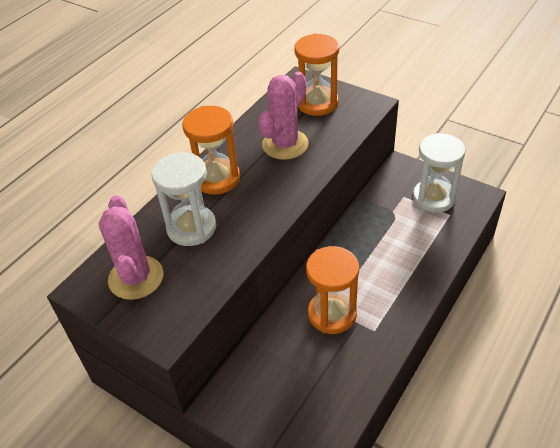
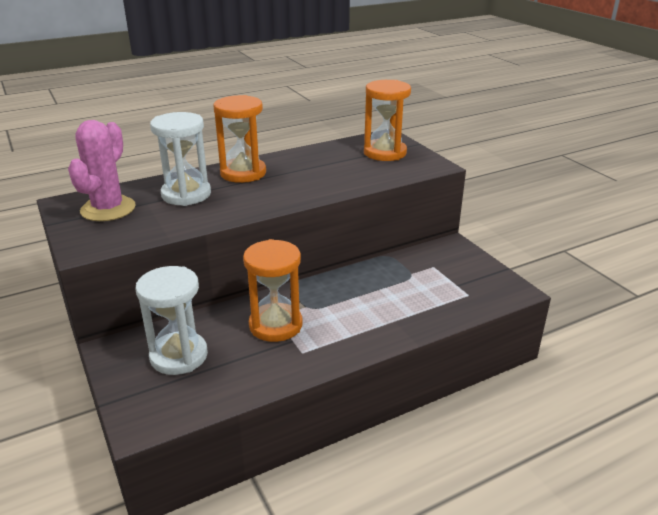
camera: 25 degrees right, 15 degrees down
(285, 144) = (325, 169): pink cactus -> none
(433, 198) = (464, 277): white hourglass -> white hourglass (179, 356)

